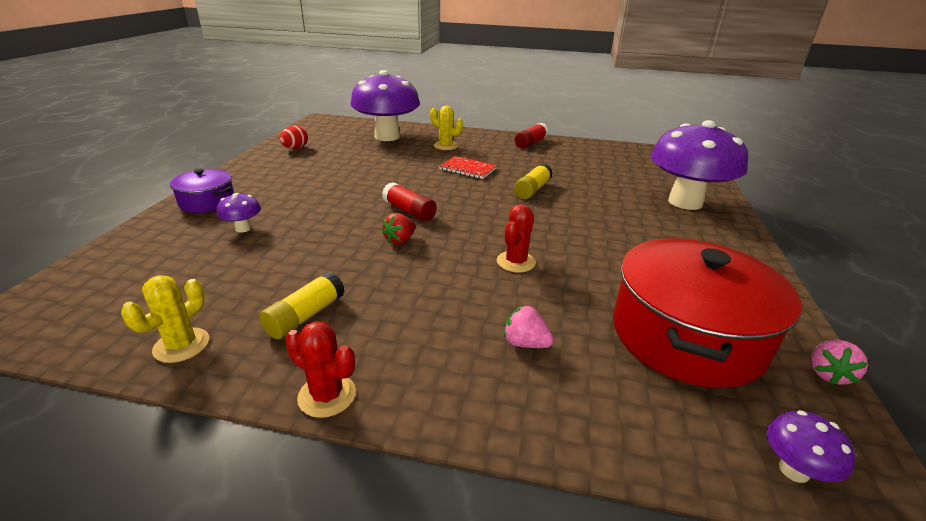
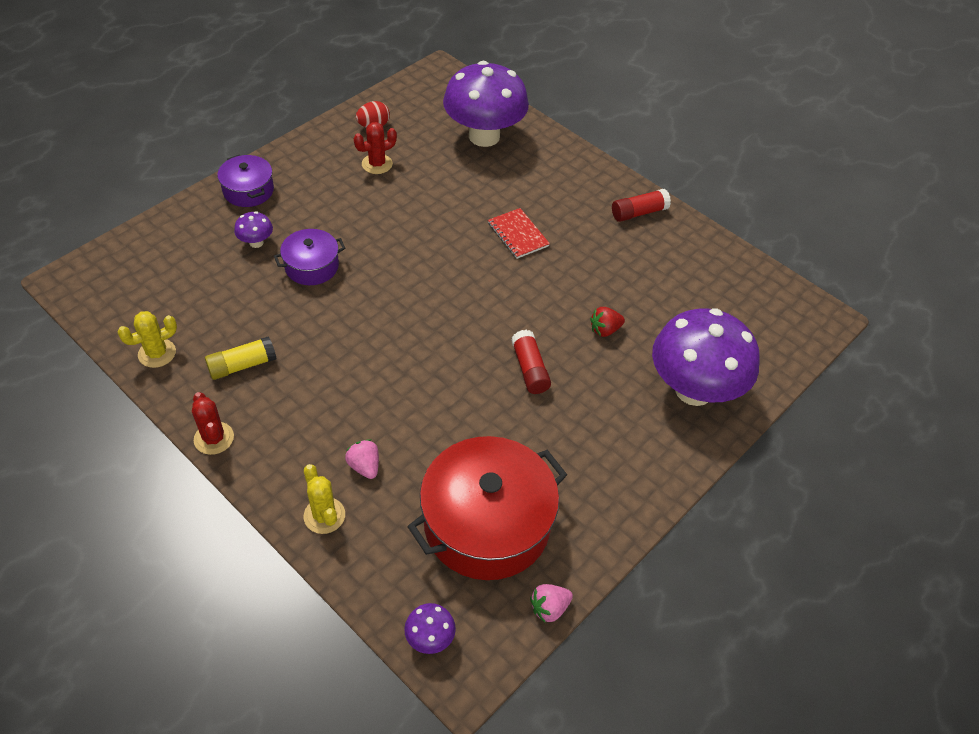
camera: 30 degrees right, 20 degrees up
(316, 227) = (312, 266): none -> purple pot
(400, 240) = (365, 315): red strawberry -> red strawberry (605, 330)
(409, 211) = (404, 278): red glue stick -> red glue stick (529, 369)
(446, 146) = (533, 180): yellow cactus -> yellow cactus (324, 515)
(516, 262) = (436, 386): red cactus -> red cactus (377, 164)
(532, 190) = (551, 298): yellow glue stick -> none

